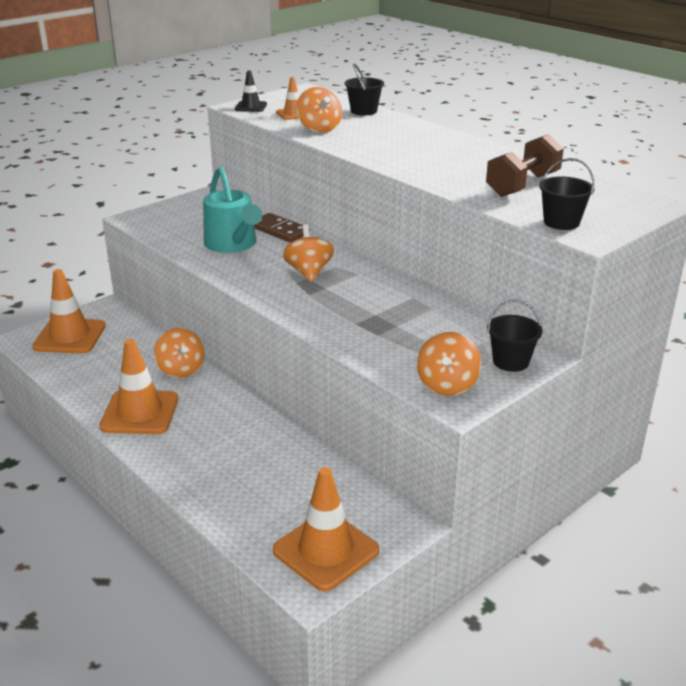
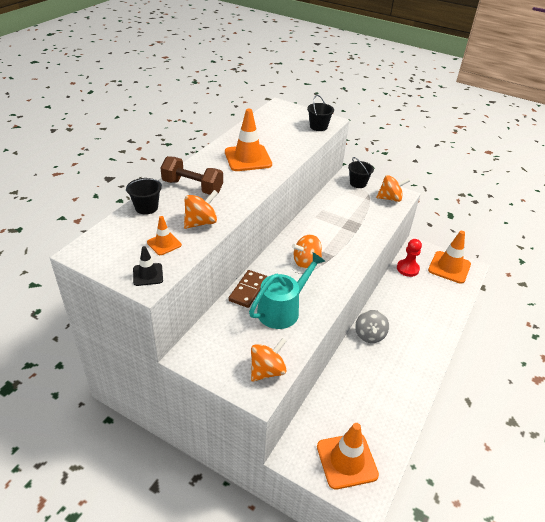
camera: 110 degrees left, 10 degrees up
(140, 413) = (407, 370): orange traffic cone -> orange traffic cone (248, 158)
(181, 370) = (352, 366): orange spinning top -> orange spinning top (267, 371)
(221, 398) = (369, 335): none -> grey spinning top
(345, 487) = (407, 269): none -> red pawn
(522, 185) = (274, 137): brown dumbbell -> brown dumbbell (192, 187)

